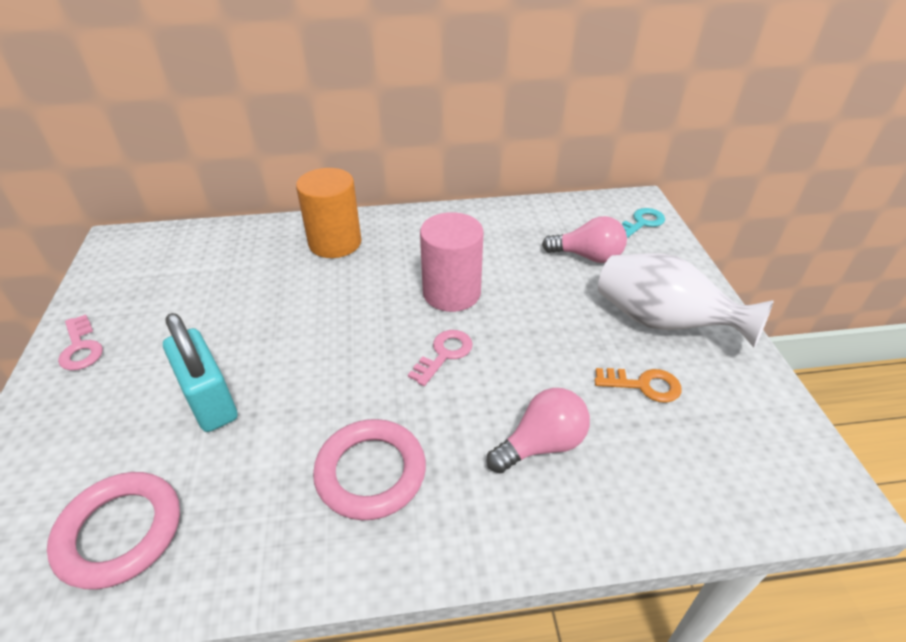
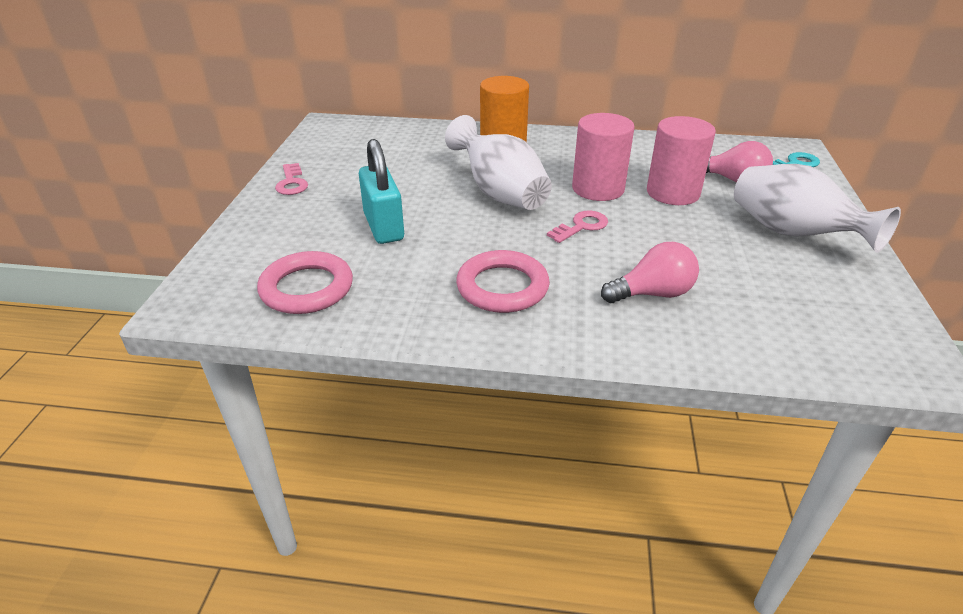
camera: 15 degrees right, 5 degrees down
(343, 319) = (500, 193): none -> white vase
(531, 285) = (673, 193): none -> pink cylinder
(643, 385) = (760, 271): orange key -> none

